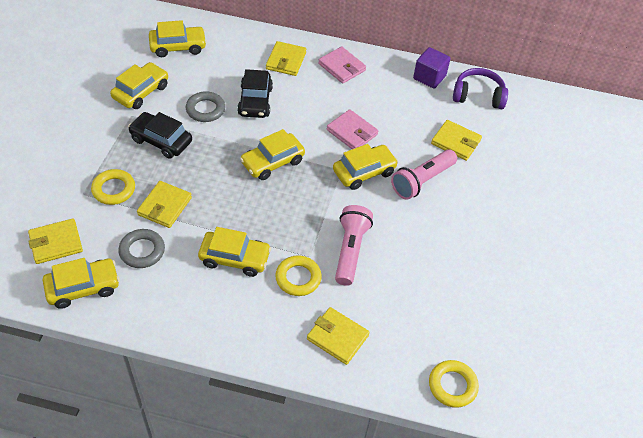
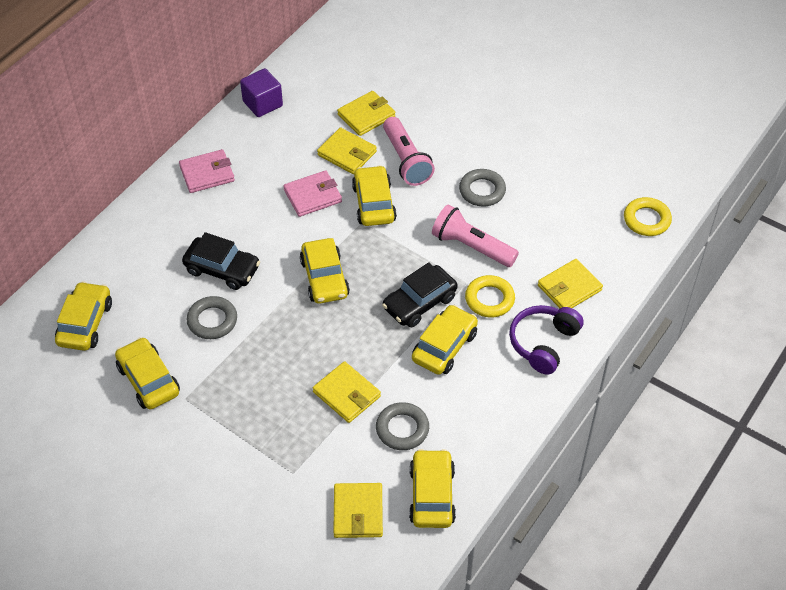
camera: 65 degrees left, 0 degrees up
(114, 189) = (300, 439): yellow ring -> none
(161, 141) = (243, 376): black car -> black car (419, 303)
(286, 61) = (169, 222): yellow wallet -> yellow wallet (347, 153)
(417, 242) = (482, 191): none -> grey ring
(478, 96) = (310, 74): purple headphones -> purple headphones (543, 343)

